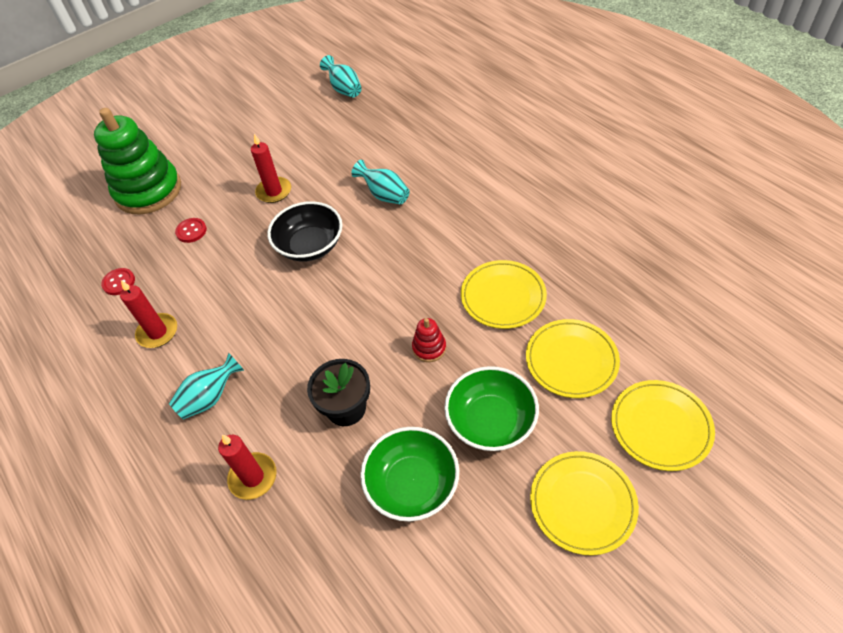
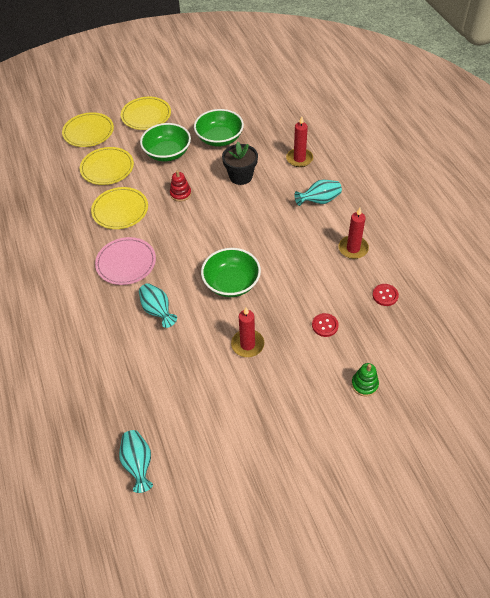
camera: 165 degrees left, 0 degrees up
(148, 191) = (364, 384): green stacking toy -> green stacking toy, size x0.41
(310, 246) = (231, 283): black bowl -> green bowl
(450, 232) = (126, 263): none -> pink plate

